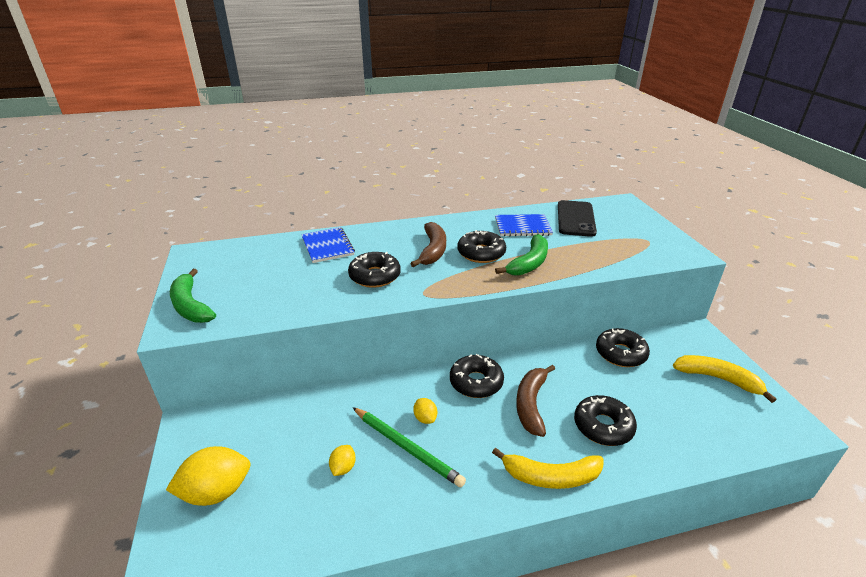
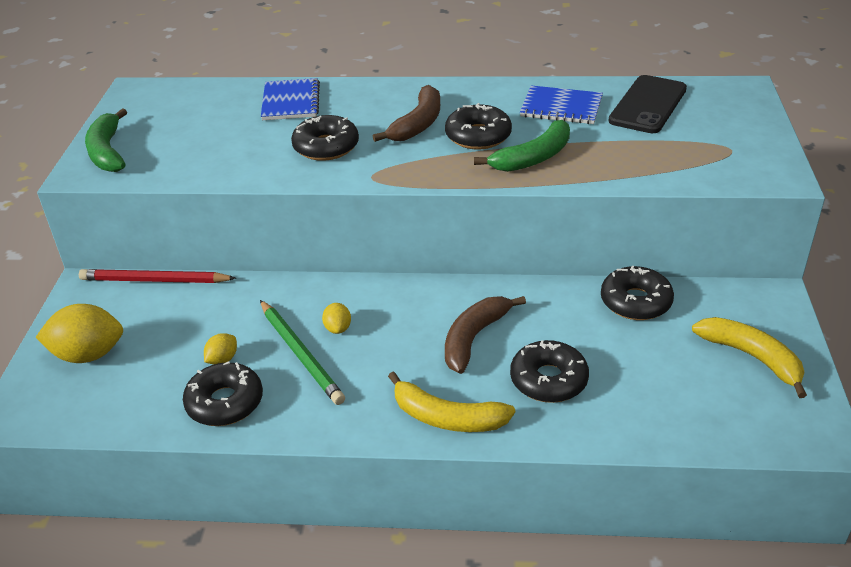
camera: 20 degrees right, 5 degrees up
(252, 408) = (155, 281): none -> red pencil
(476, 382) = (421, 301): black donut -> black donut (225, 402)

